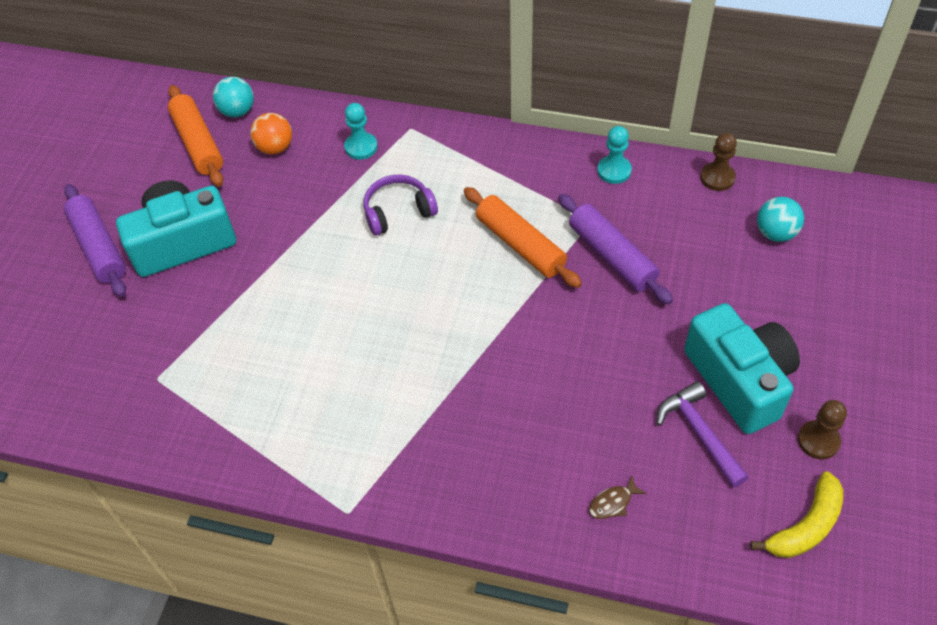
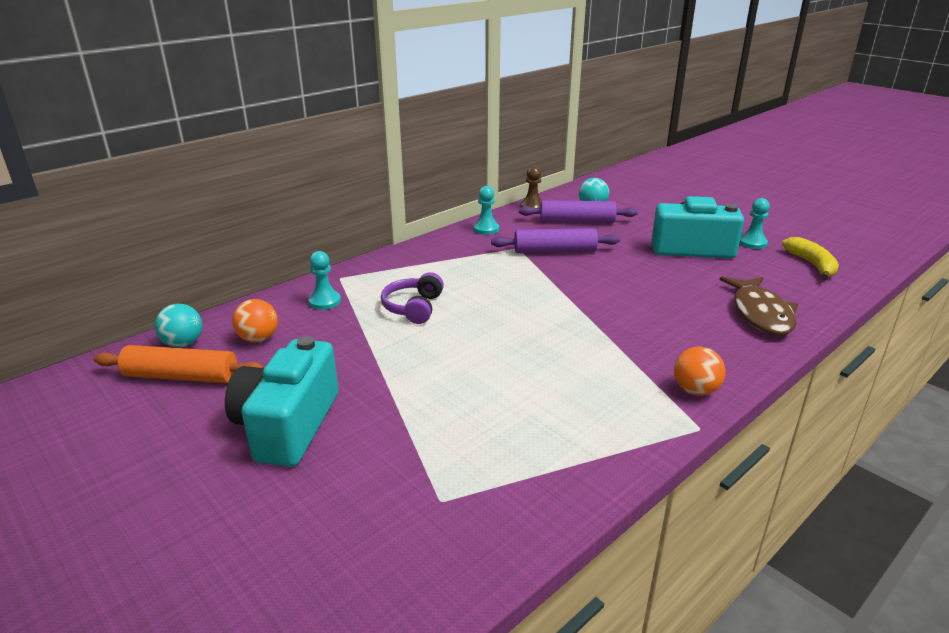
camera: 60 degrees left, 25 degrees down
(99, 247) = (208, 487): purple rolling pin -> purple rolling pin (577, 221)
(407, 489) = (695, 390): none -> orange ball
(520, 244) = (507, 274): orange rolling pin -> none
(613, 502) = (760, 314): brown fish -> brown fish, size x2.44
(699, 433) = (722, 271): purple hammer -> none
(818, 441) = (752, 243): brown pawn -> turquoise pawn

